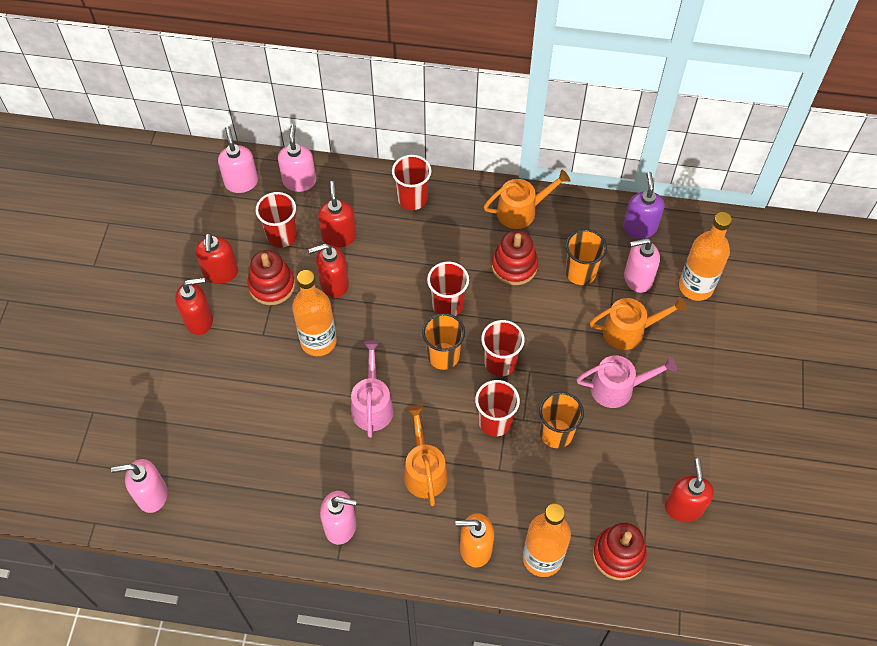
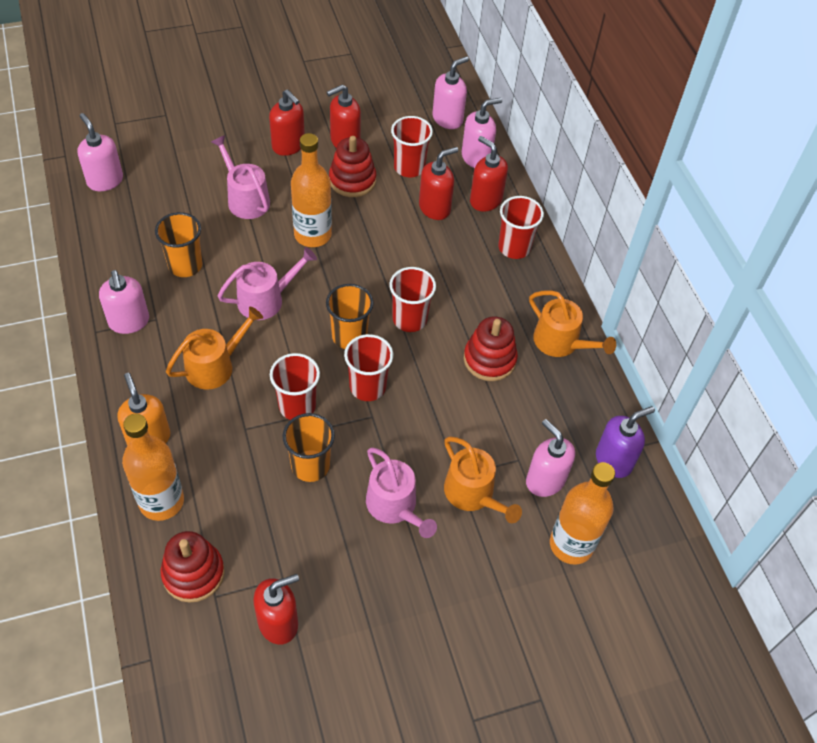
camera: 60 degrees right, 5 degrees down
(246, 380) = (246, 199): none -> pink watering can
(334, 283) = (381, 223): red soap dispenser -> red soap dispenser (485, 200)
(580, 273) = (518, 422): orange cup -> orange cup (185, 265)

